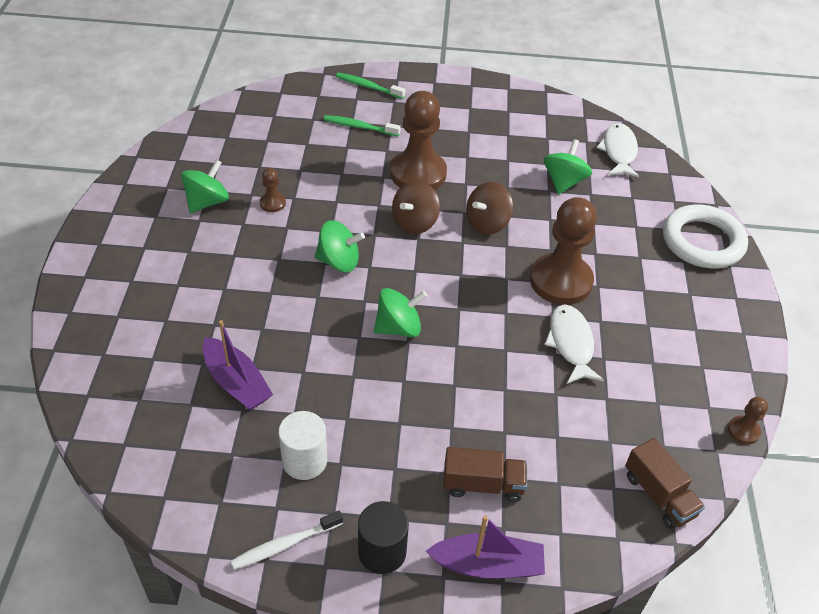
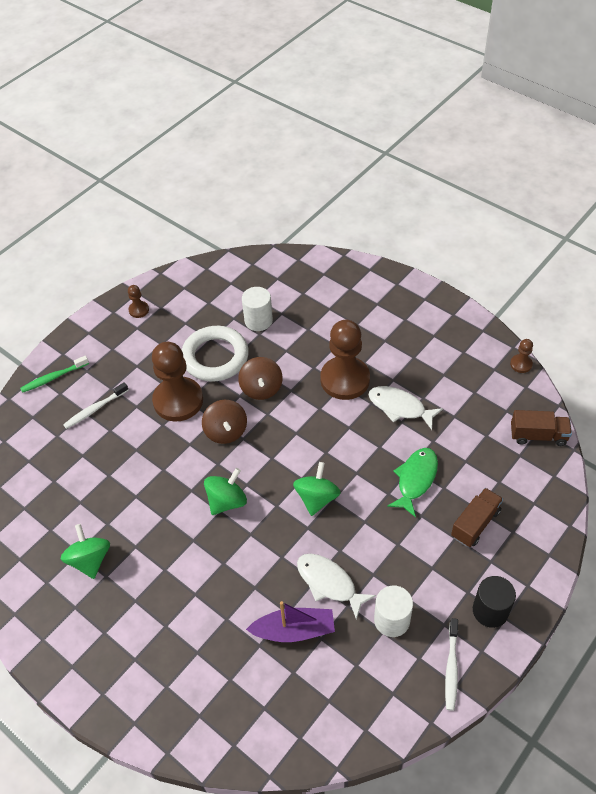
camera: 50 degrees left, 5 degrees up
(272, 203) = (130, 514): brown pawn -> brown pawn (139, 310)
(360, 127) = (95, 409): green toothbrush -> white toothbrush
(488, 564) = (533, 555): purple boat -> none
(492, 401) = (415, 479): none -> green fish
(564, 182) = (258, 320): green spinning top -> white cylinder
(619, 151) = (255, 272): white fish -> white fish (329, 583)
(702, 241) = (369, 283): white ring -> white ring (215, 357)

